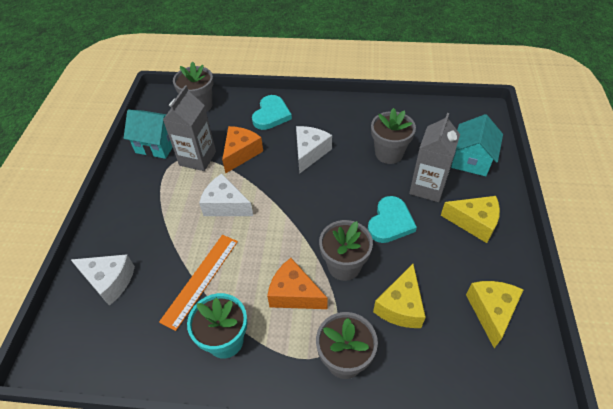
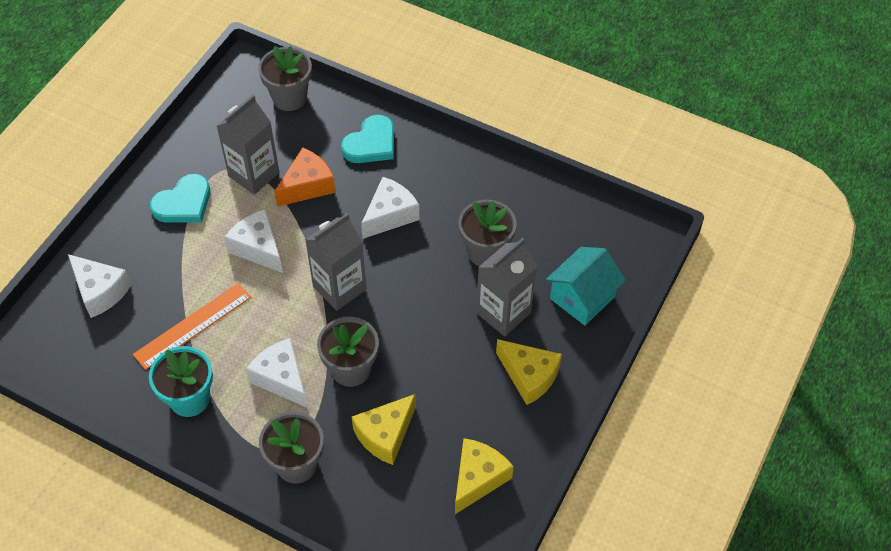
camera: 20 degrees right, 5 degrees up
(157, 144) = (215, 137): turquoise house -> none
(294, 294) = (282, 378): orange cheese -> white cheese
(301, 211) = (339, 288): none -> grey carton
(390, 222) = (432, 339): turquoise heart -> turquoise heart (183, 203)

